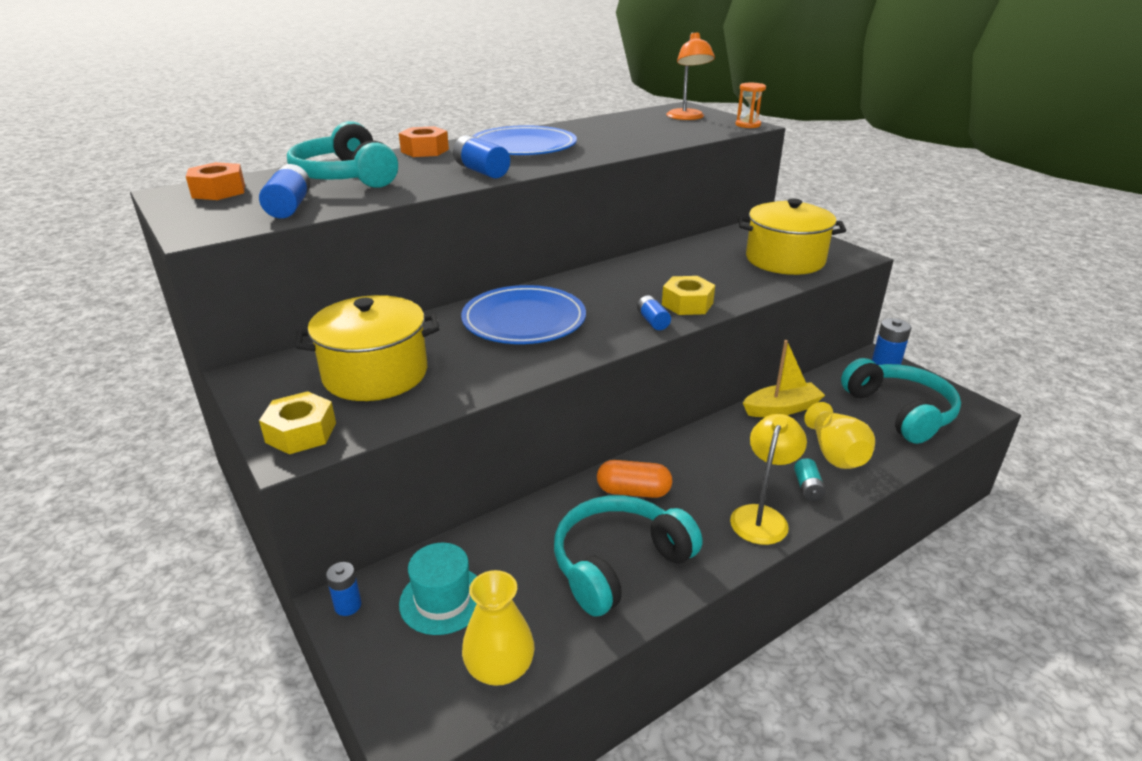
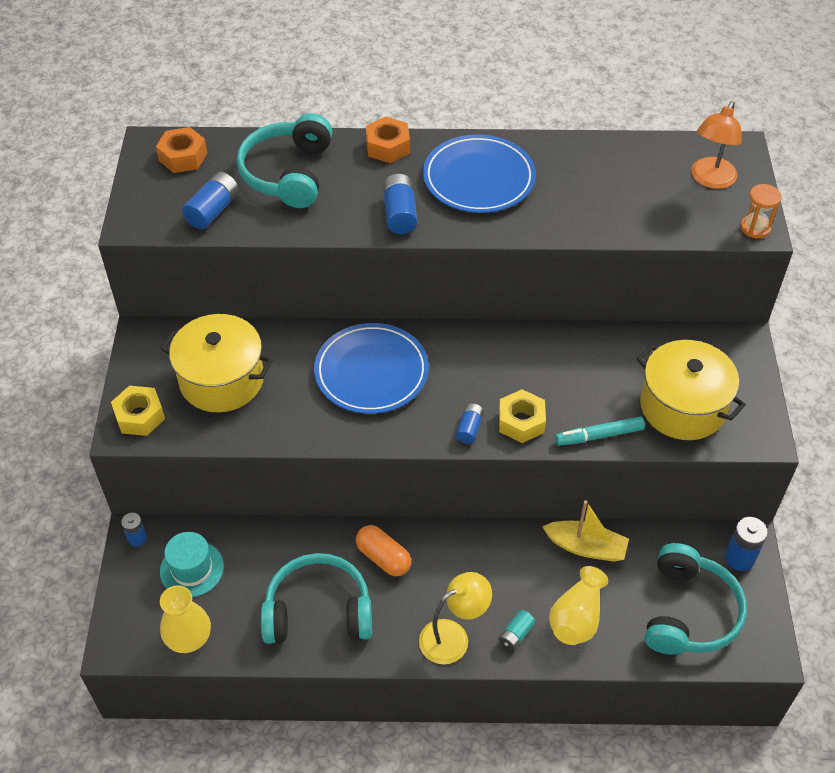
camera: 35 degrees right, 20 degrees up
(754, 291) = (599, 436): none -> turquoise marker

